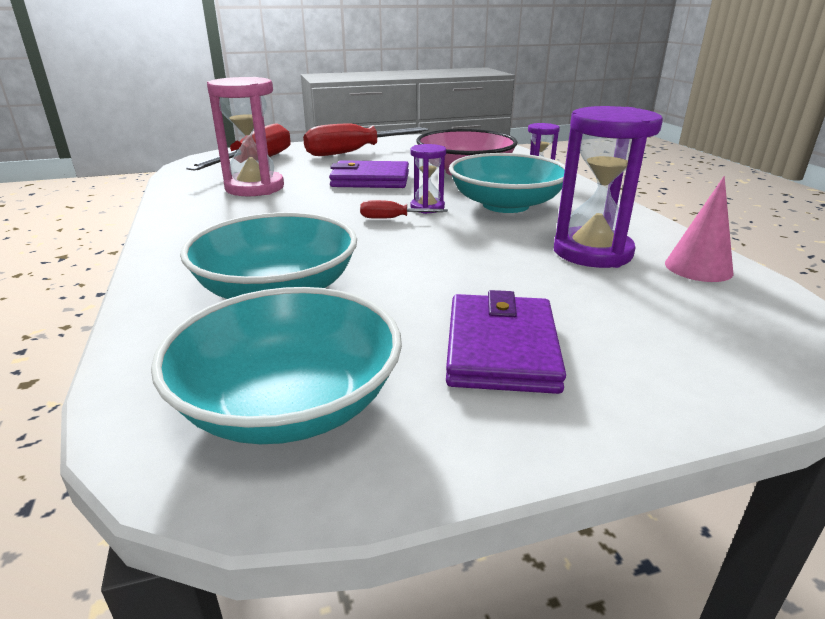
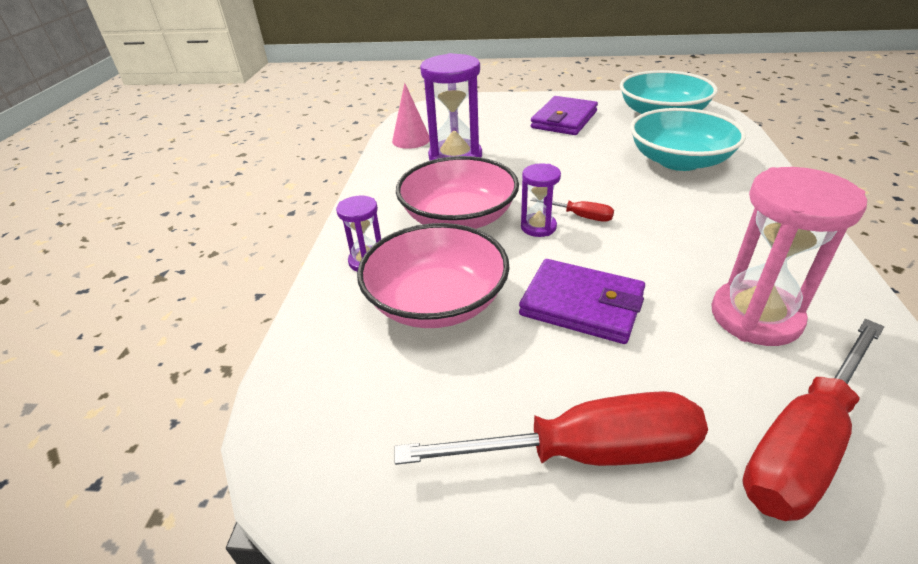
camera: 155 degrees left, 10 degrees up
(505, 205) = (459, 217): turquoise bowl -> pink bowl

